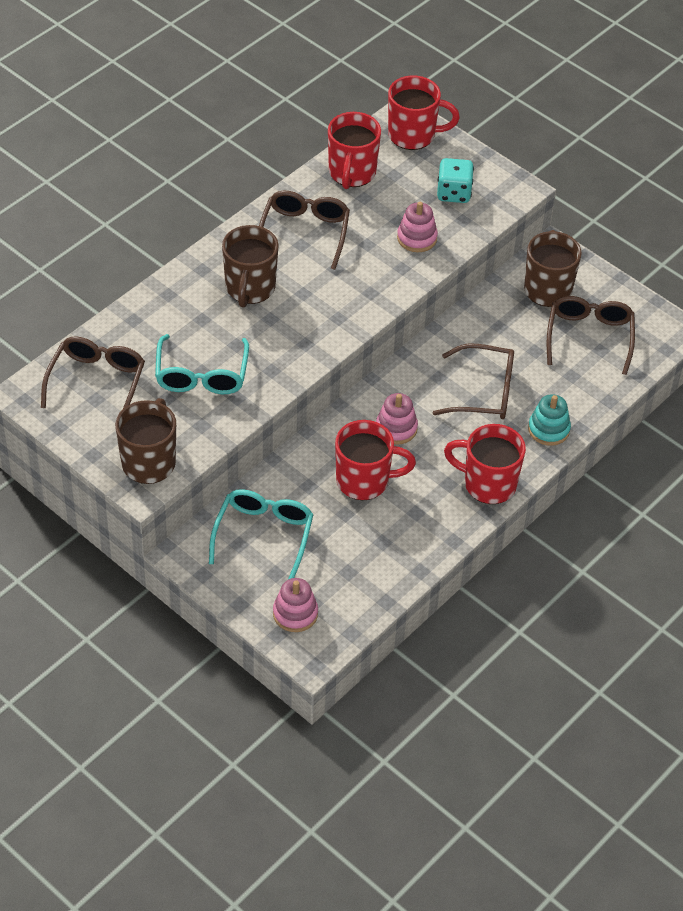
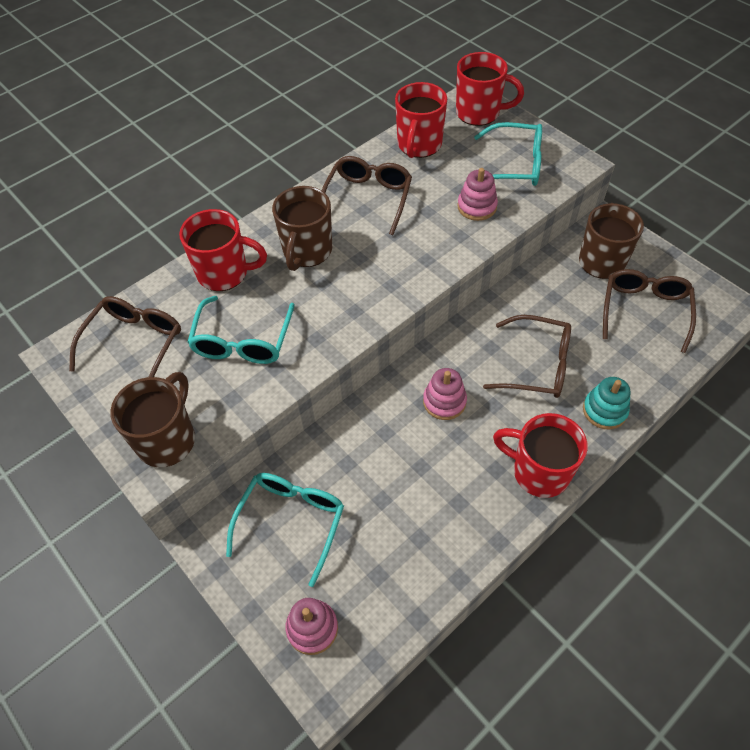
camera: 10 degrees right, 5 degrees up
(364, 481) = (406, 461): red mug -> red mug (224, 273)
(453, 193) = (515, 165): turquoise dice -> turquoise glasses

